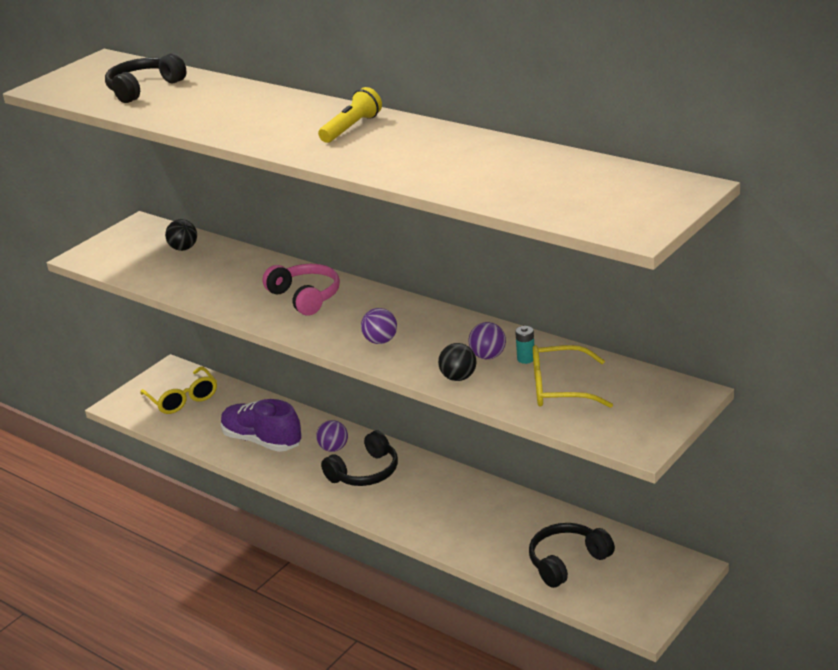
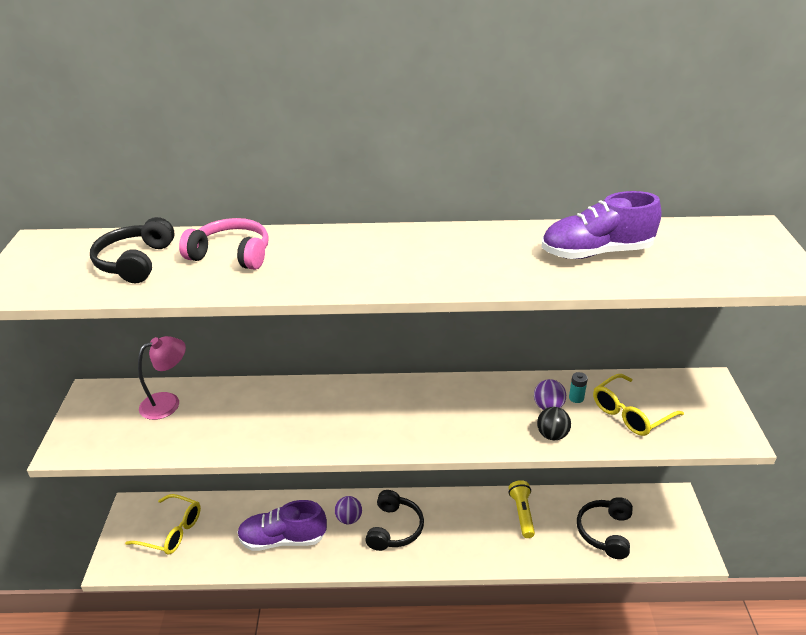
camera: 40 degrees left, 5 degrees up
(184, 248) = (168, 402): black ball -> pink lamp
(305, 297) = (340, 409): pink headphones -> pink headphones (231, 254)
(352, 128) = (416, 248): yellow flashlight -> yellow flashlight (522, 513)
(380, 341) = (453, 427): purple ball -> none
(493, 168) = (596, 253): none -> purple shoe

